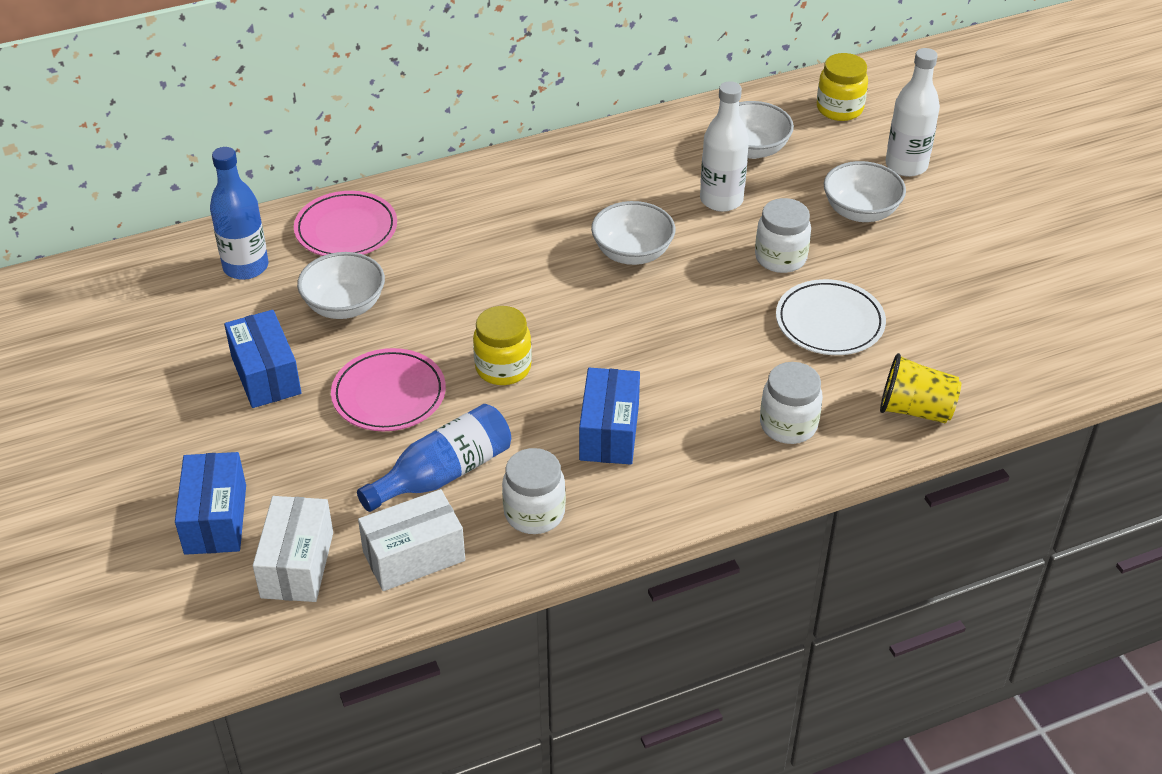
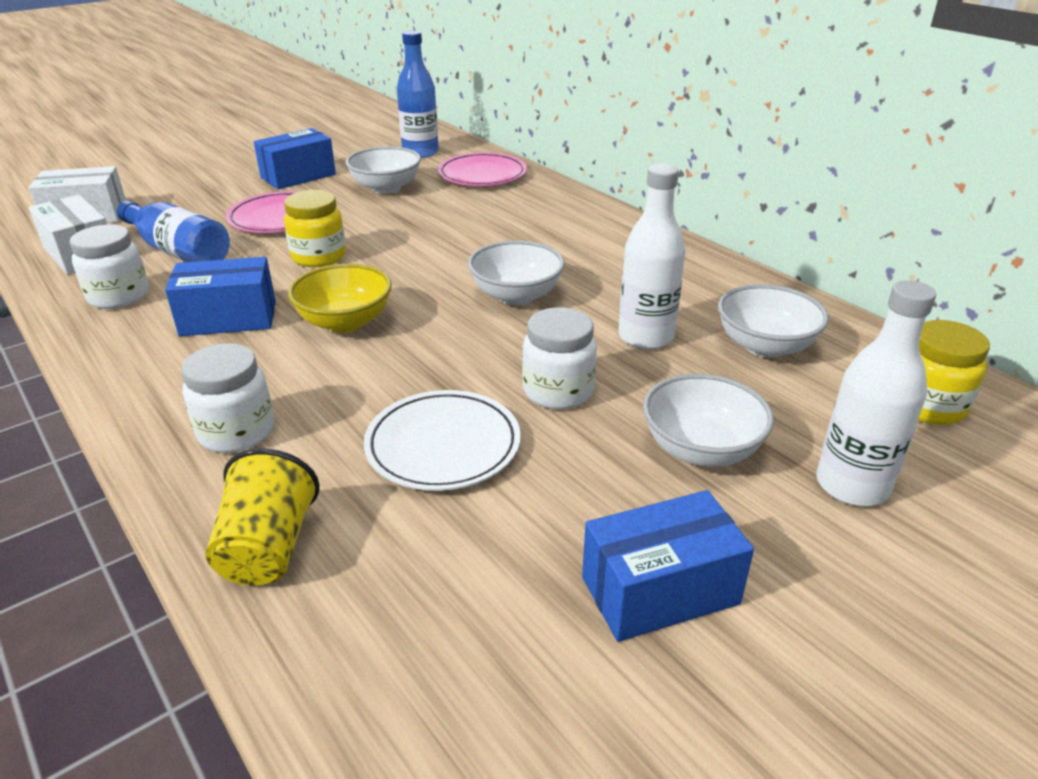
camera: 75 degrees right, 10 degrees down
(215, 519) = (143, 185): blue box -> blue box (660, 590)
(642, 358) = (345, 322): none -> yellow bowl

